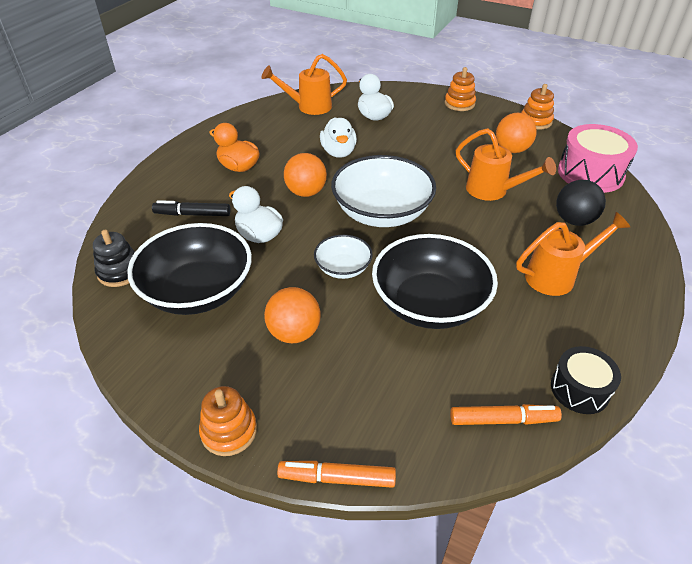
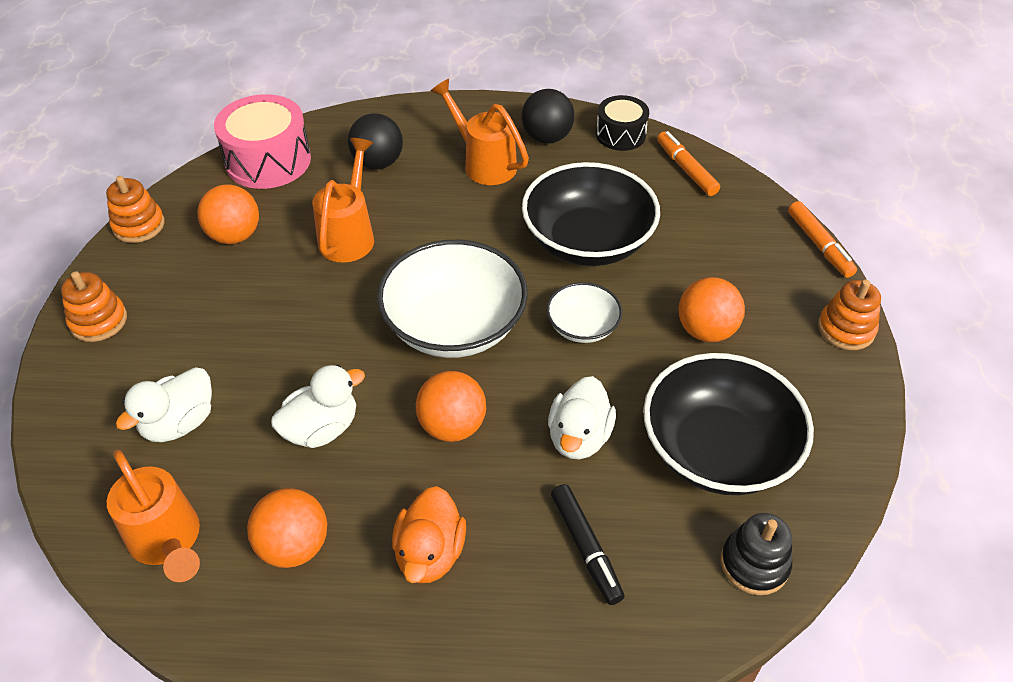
camera: 115 degrees left, 5 degrees up
(278, 134) = (294, 546): none -> orange ball
(587, 329) = (547, 137): none -> black ball

